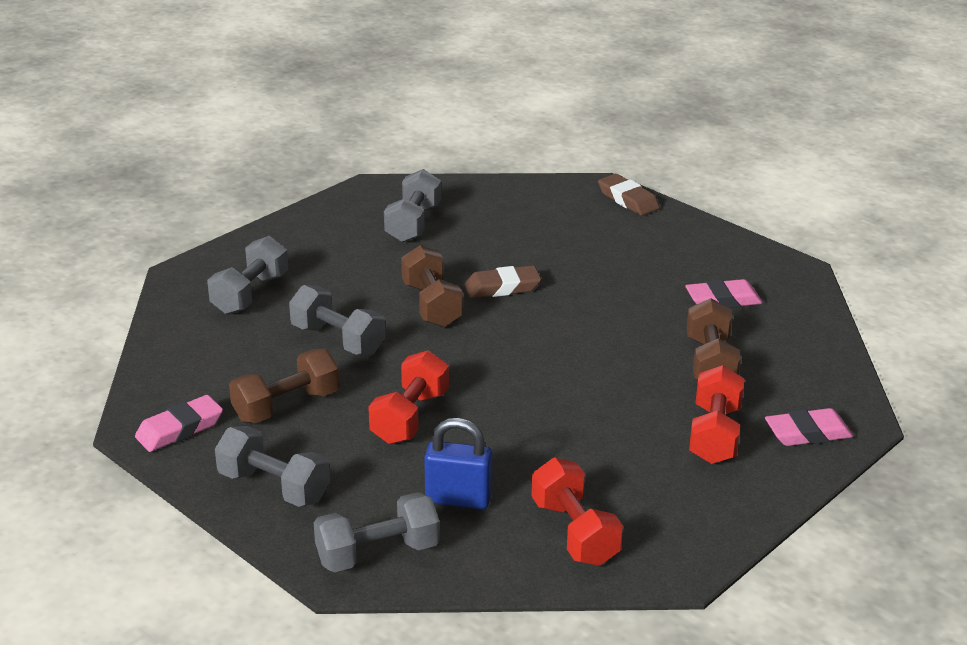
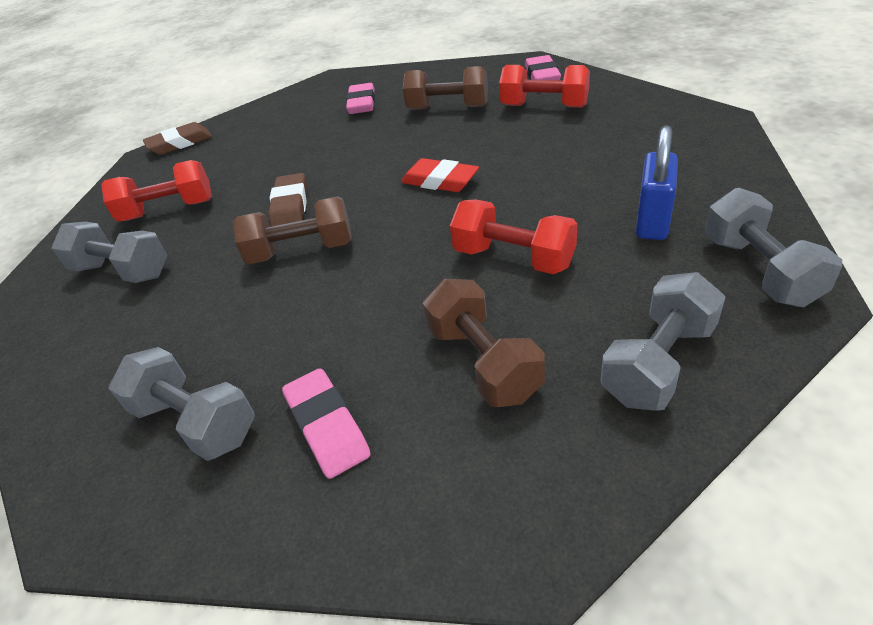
camera: 75 degrees left, 10 degrees up
(180, 429) = (533, 484): pink eraser -> pink eraser (327, 426)
(338, 340) = (346, 322): grey dumbbell -> none
(542, 369) = (440, 181): none -> red eraser
(574, 532) = (686, 161): red dumbbell -> red dumbbell (168, 210)

